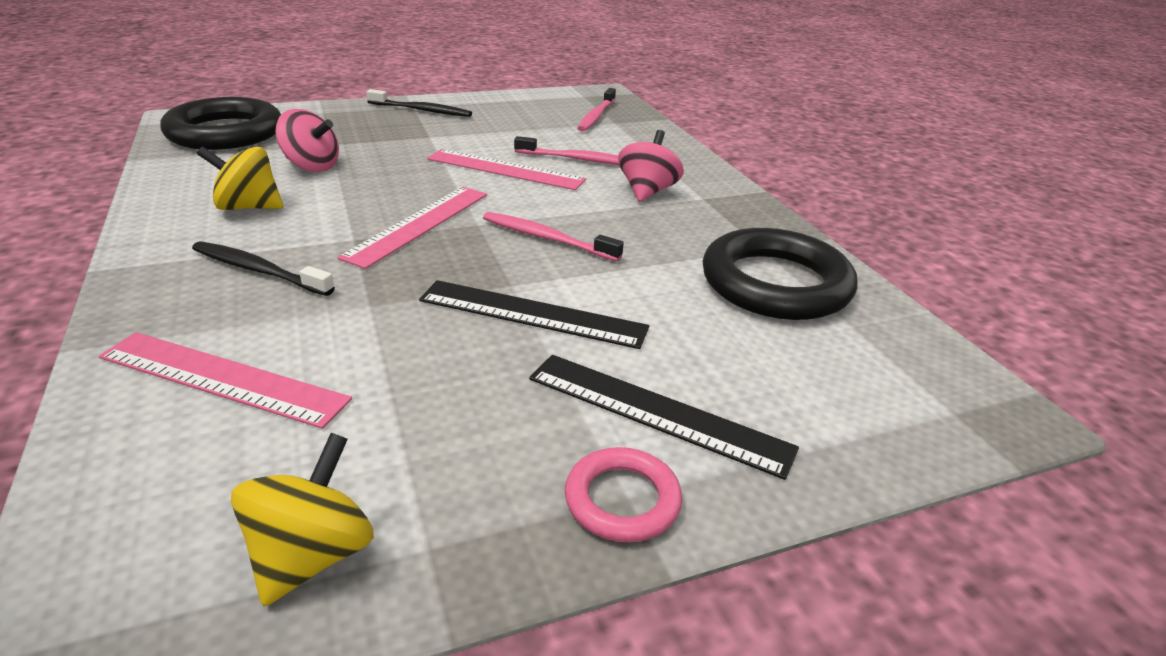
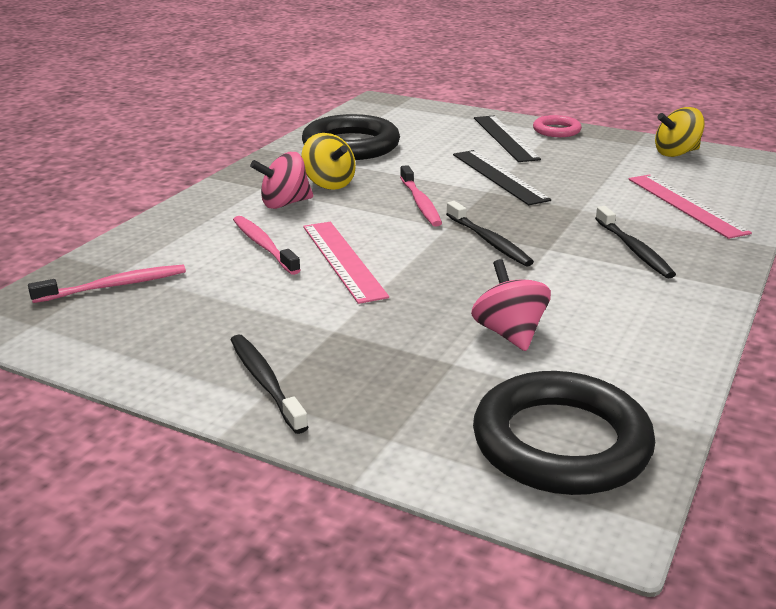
camera: 130 degrees left, 5 degrees down
(248, 207) = (608, 305): yellow spinning top -> yellow spinning top (329, 184)
(418, 224) = (489, 241): pink ruler -> black toothbrush

